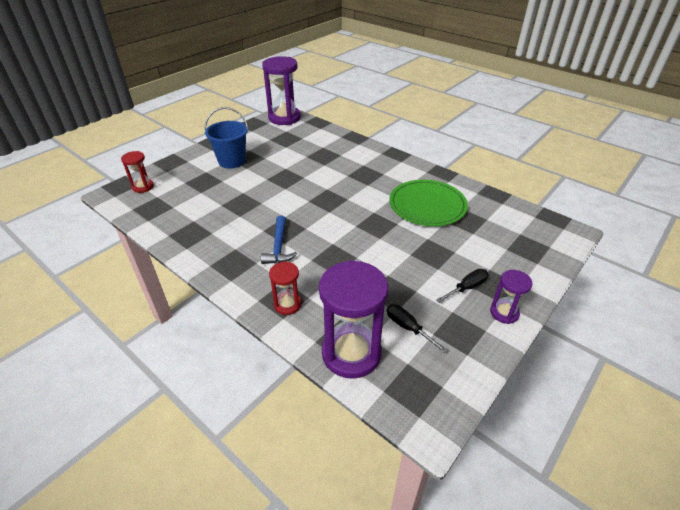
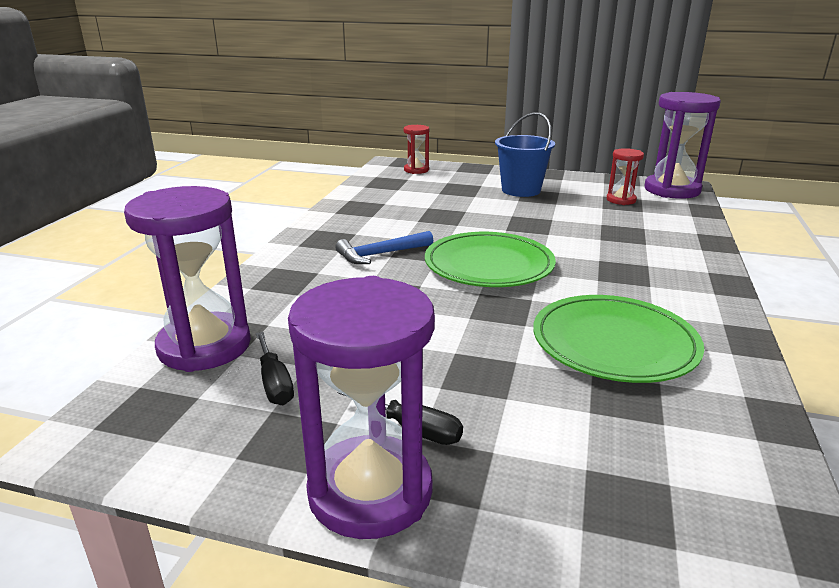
camera: 65 degrees right, 15 degrees down
(287, 304) = (276, 284): red hourglass -> red hourglass (621, 200)
(326, 211) = (489, 265): none -> green plate
(408, 328) = (274, 383): black screwdriver -> black screwdriver turned 135 degrees clockwise
(504, 313) = (370, 491): purple hourglass -> purple hourglass, size x1.94

